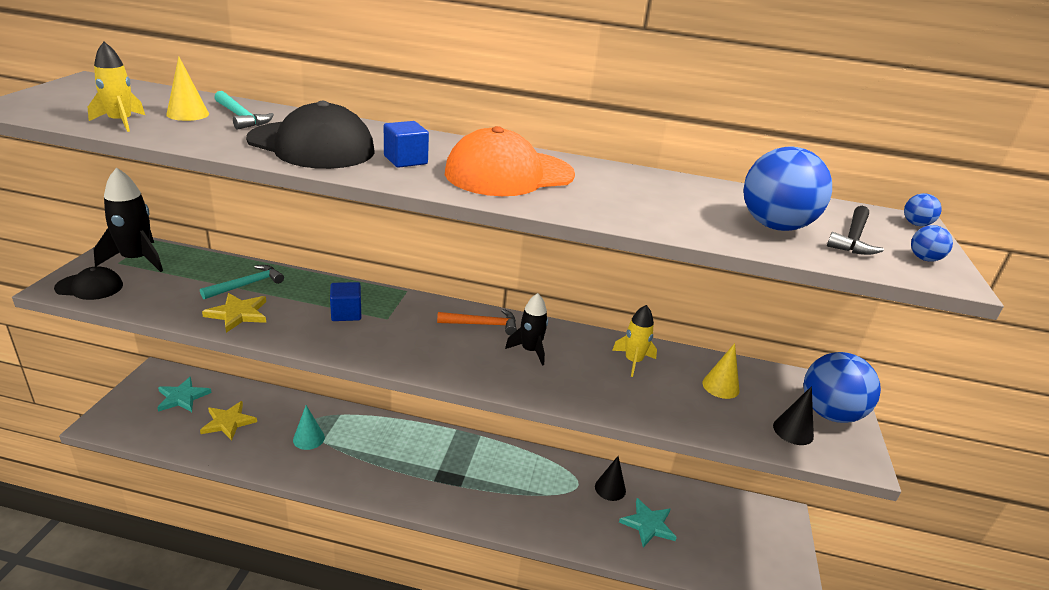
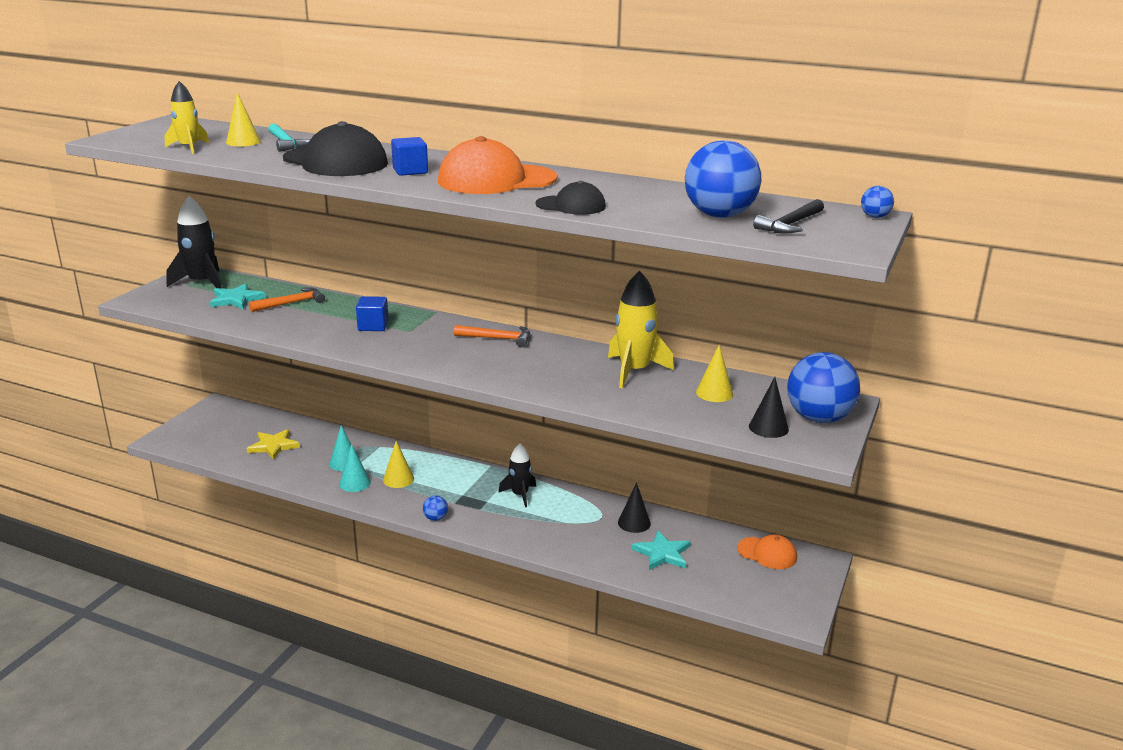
camera: 15 degrees right, 5 degrees down
(89, 287) = (159, 300): black cap -> black cap (571, 205)
(182, 397) = (236, 425): turquoise star -> turquoise star (236, 299)
(238, 314) = (278, 323): yellow star -> none
(247, 285) = (291, 303): turquoise hammer -> orange hammer
(325, 464) = (355, 483): none -> turquoise cone
(369, 455) = (398, 479): none -> yellow cone
(530, 350) = (535, 359): black rocket -> black rocket (520, 495)
(633, 361) = (634, 371): yellow rocket -> yellow rocket, size x1.58
(738, 513) = (767, 553): none -> orange cap
(924, 259) = (847, 238): blue ball -> blue ball (435, 518)

